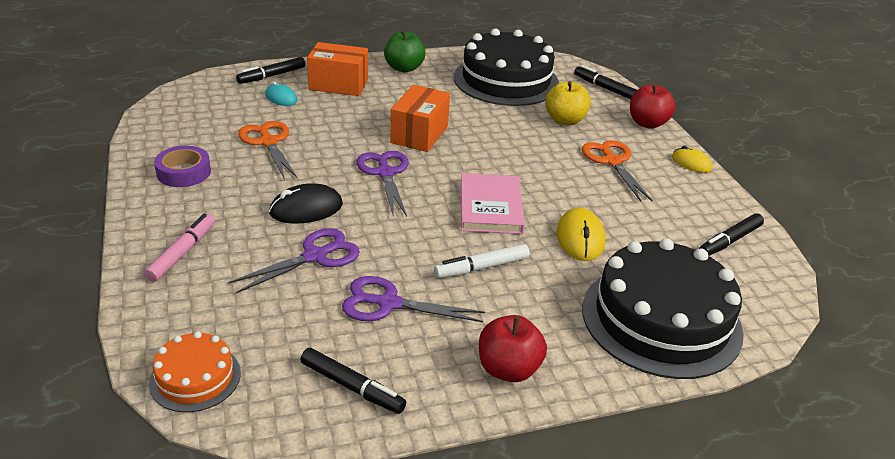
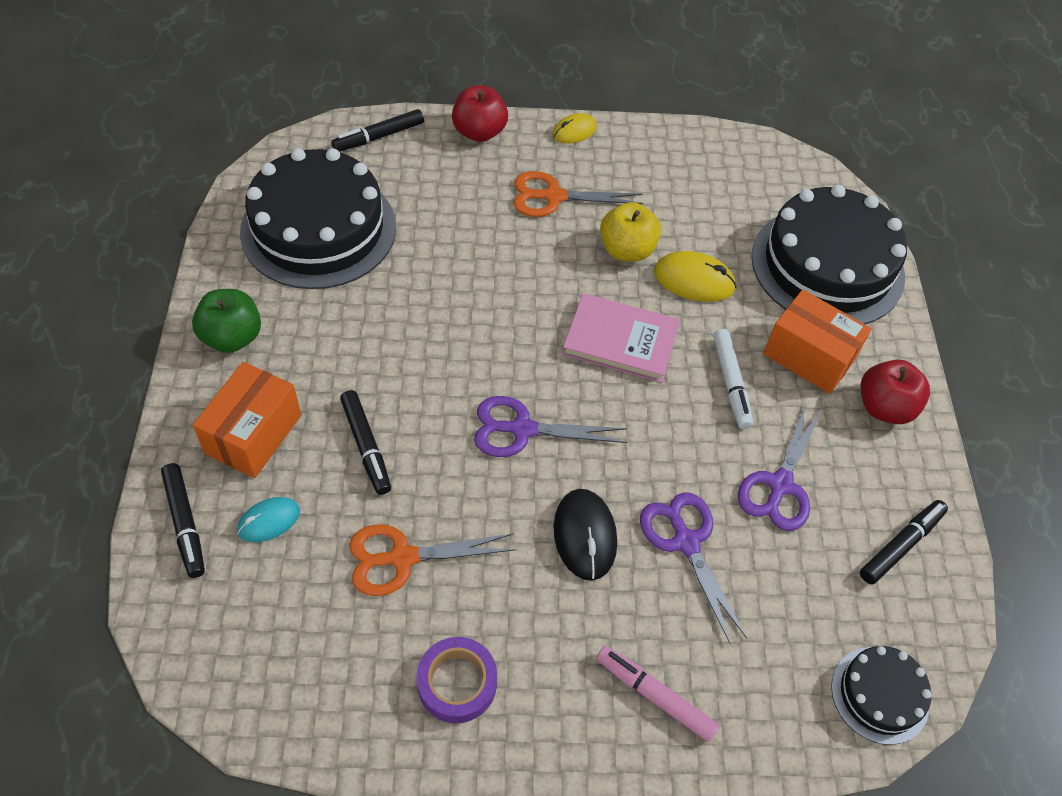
camera: 75 degrees left, 20 degrees up
(195, 377) = (880, 695): orange cake -> black cake
(419, 134) = (435, 368): orange box -> orange box (808, 357)
(565, 120) = (448, 205): yellow apple -> yellow apple (627, 250)
(729, 241) = (718, 164): black marker -> black marker (366, 446)

